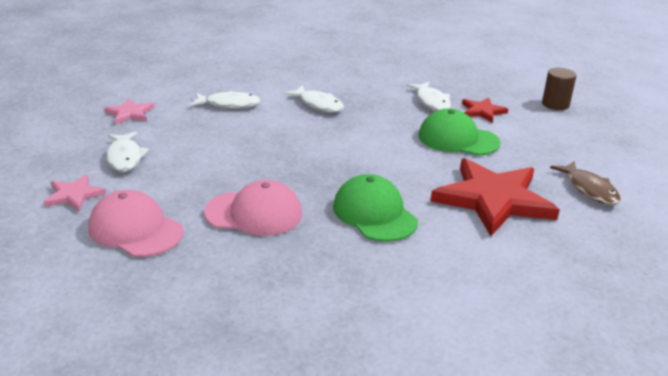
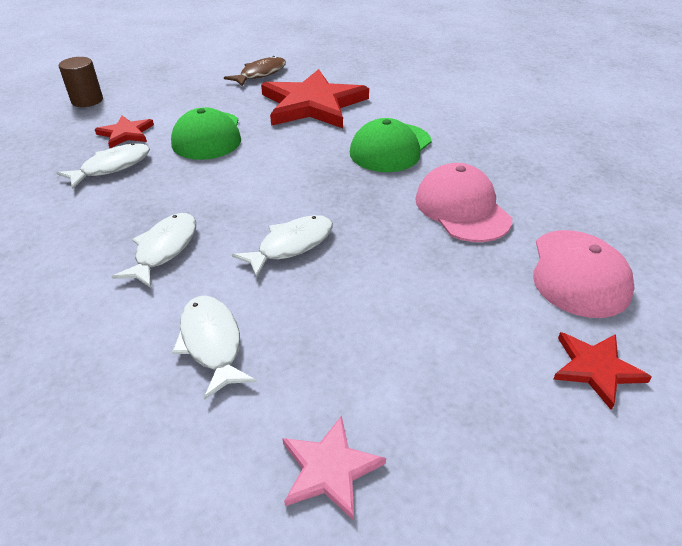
camera: 115 degrees left, 10 degrees up
(74, 195) = (596, 368): pink star -> red star
(125, 157) = (467, 375): white fish -> white fish (291, 245)

